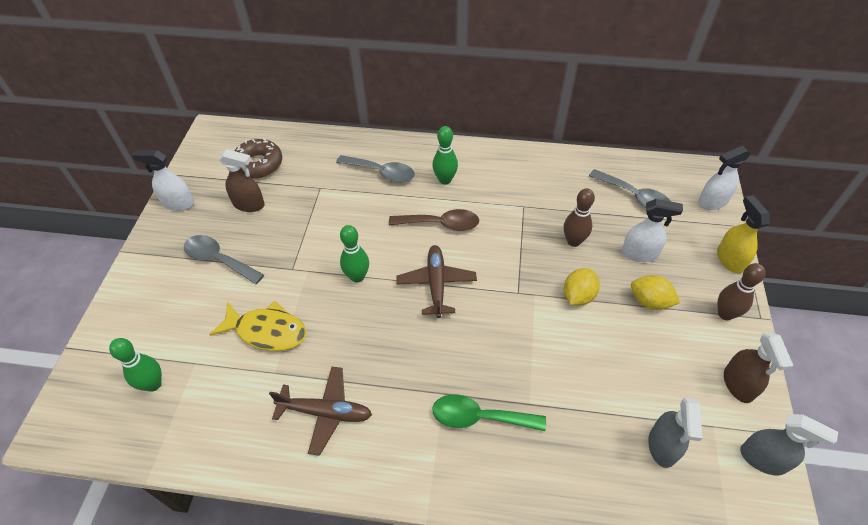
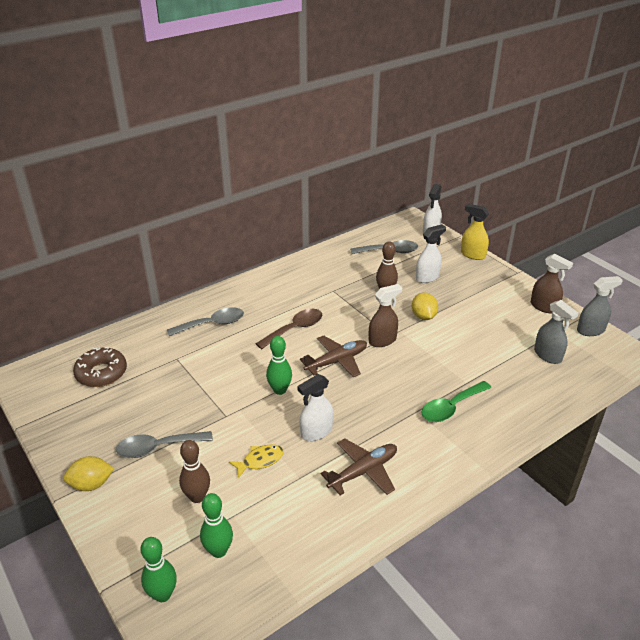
camera: 45 degrees left, 15 degrees down
(178, 203) = (64, 437): white spray bottle -> white spray bottle (316, 432)
(249, 204) = (132, 401): brown spray bottle -> brown spray bottle (382, 340)
(267, 331) = (260, 460): yellow fish -> yellow fish, size x0.61
(436, 284) = (336, 361): brown plane -> brown plane turned 105 degrees clockwise
(445, 180) = (263, 304): green bowling pin -> green bowling pin (163, 594)
(650, 302) = (461, 296): yellow lemon -> yellow lemon (91, 484)
(725, 314) = (501, 280): brown bowling pin -> brown bowling pin (197, 497)

